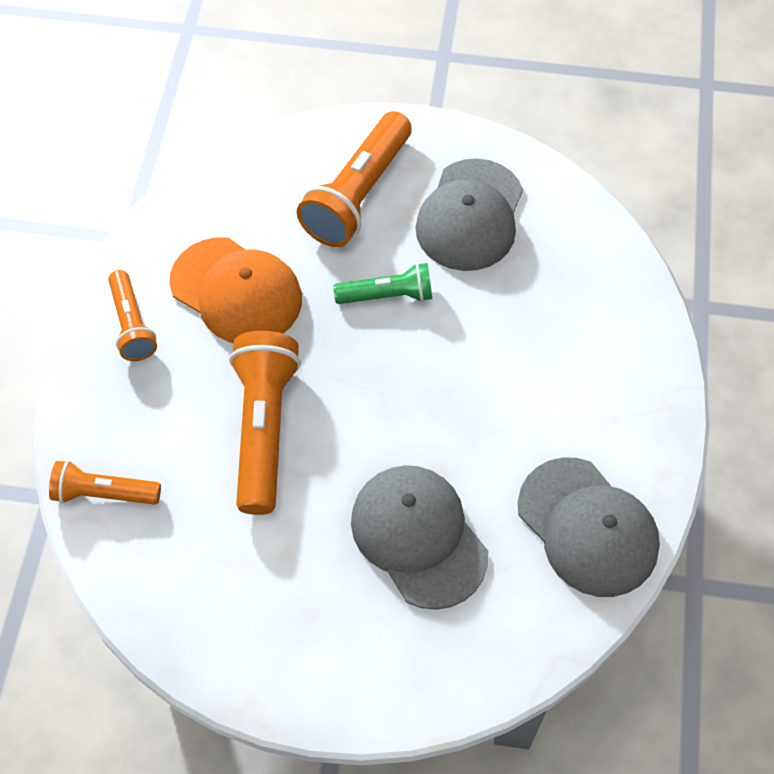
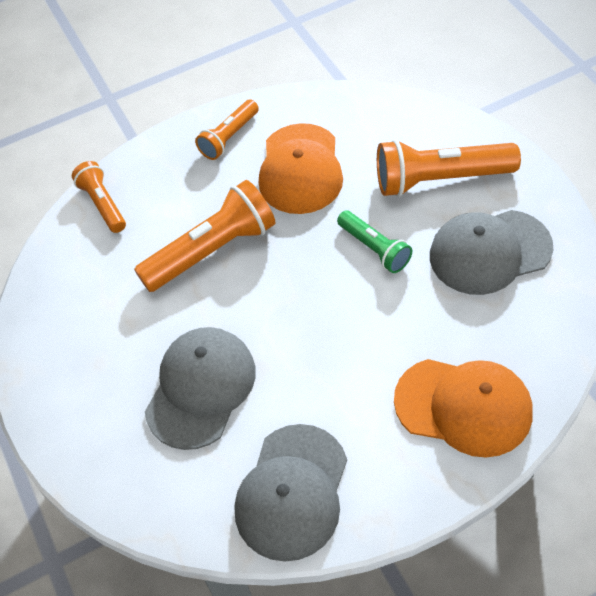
camera: 60 degrees right, 5 degrees down
(606, 342) = (463, 406): none -> orange cap

